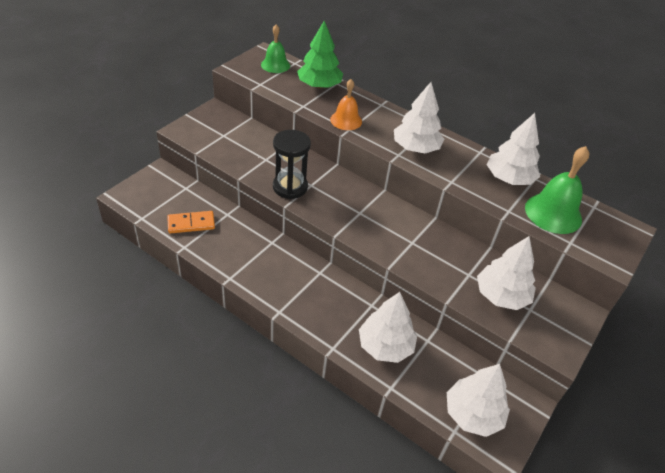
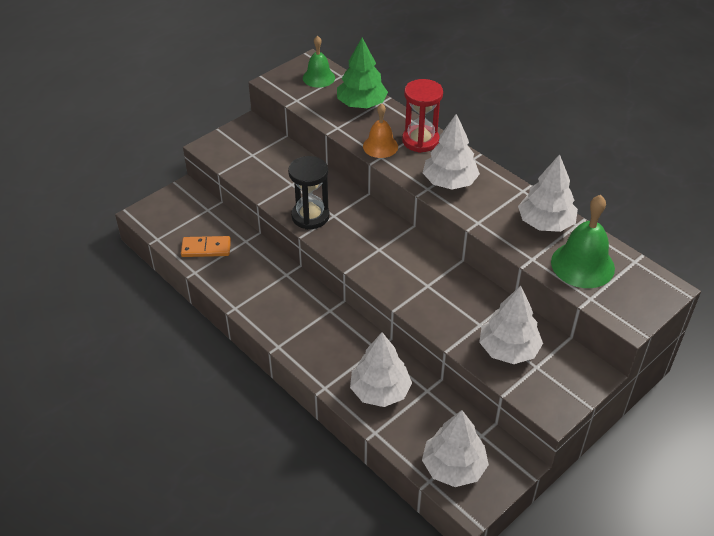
camera: 15 degrees right, 0 degrees up
(379, 114) = (420, 140): none -> red hourglass

